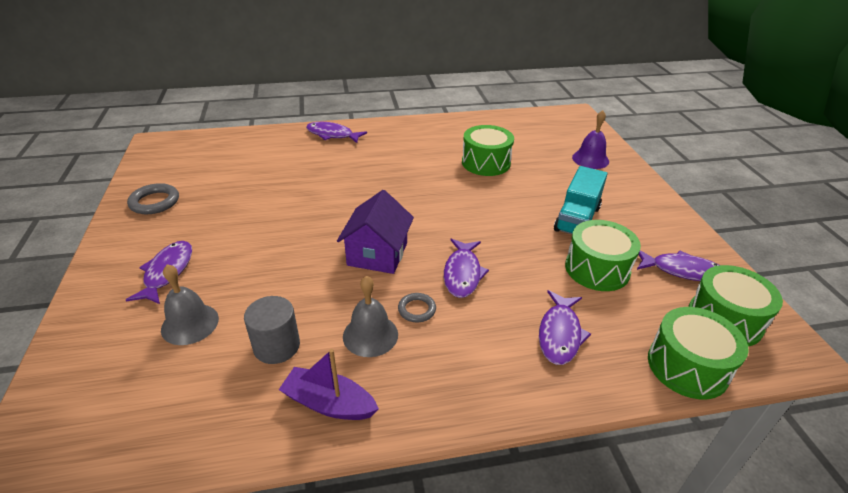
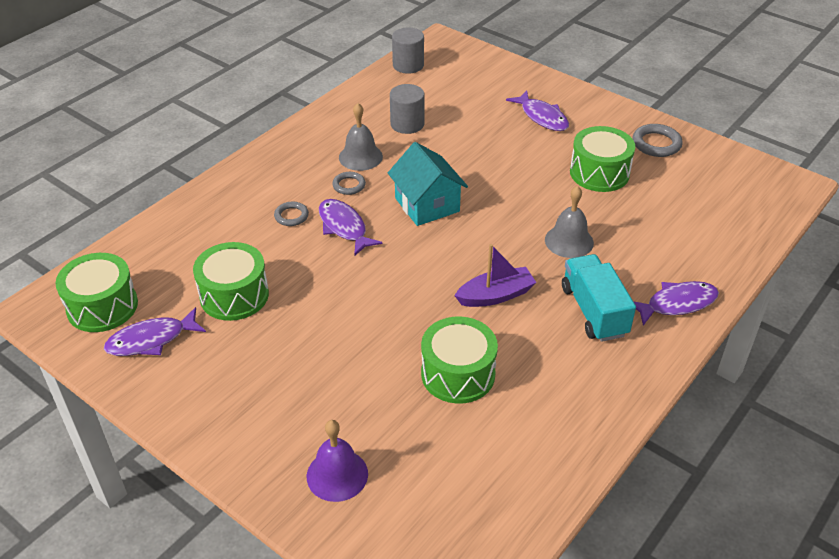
camera: 140 degrees right, 5 degrees up
(132, 449) = (408, 65): none -> grey cylinder
(190, 324) = (474, 106): grey bell -> grey bell (569, 241)
(329, 403) = (341, 120): purple boat -> purple boat (495, 295)
(377, 254) = (427, 205): purple house -> turquoise house
(498, 310) = (291, 216): none -> grey ring
(560, 334) = (233, 224): purple fish -> none
(577, 219) = (288, 346): turquoise truck -> turquoise truck (594, 311)
(687, 366) = (128, 250): green drum -> green drum (599, 173)

